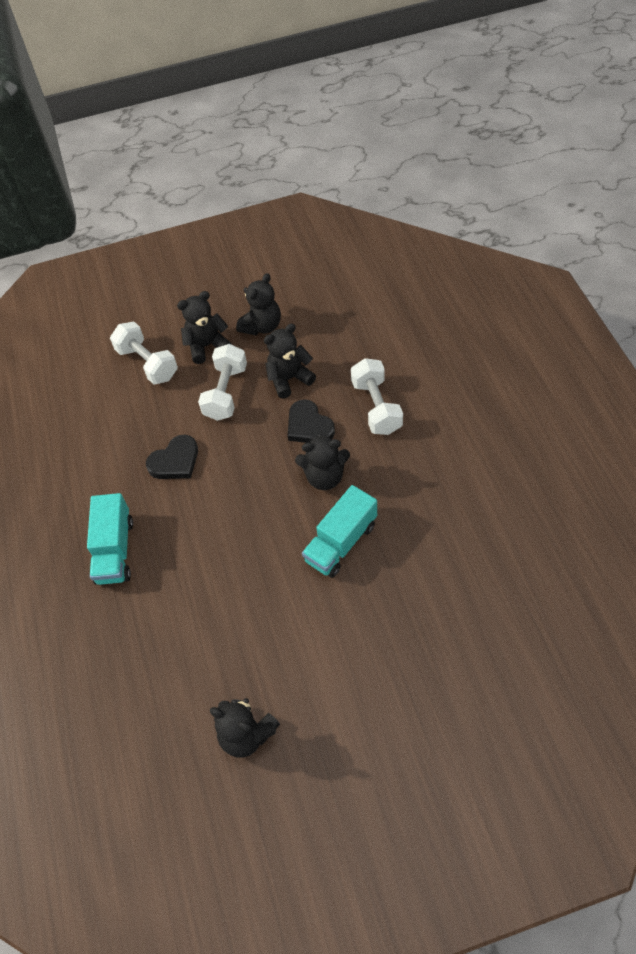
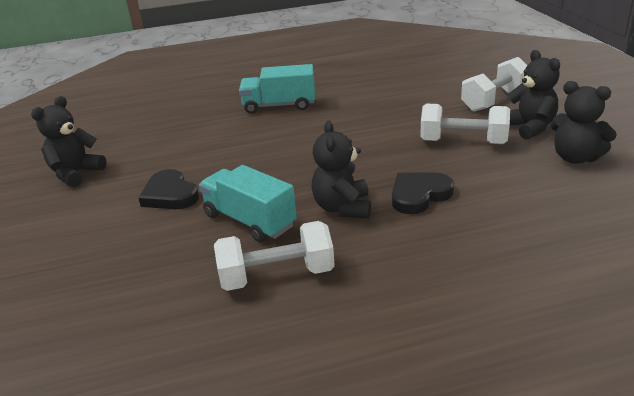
camera: 90 degrees right, 25 degrees down
(175, 461) = (371, 123): black heart -> black heart (170, 195)
(289, 379) = (492, 179): black teddy bear -> none
(376, 407) = (456, 248): white dumbbell -> white dumbbell (277, 276)

